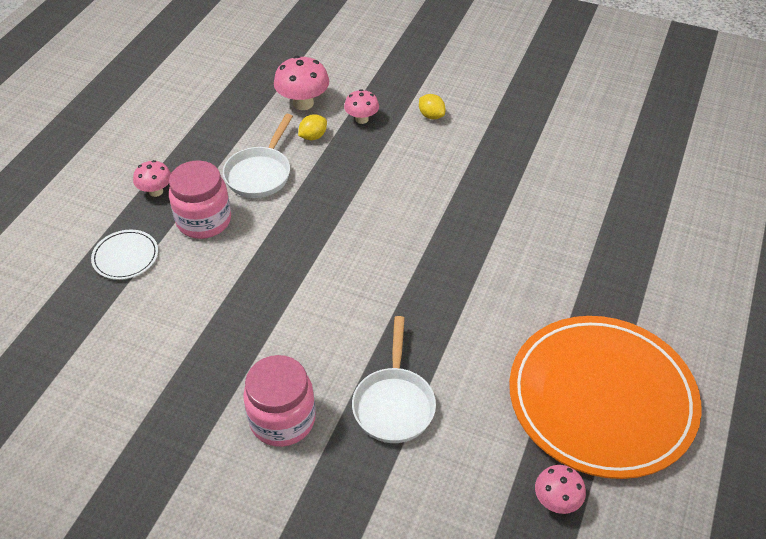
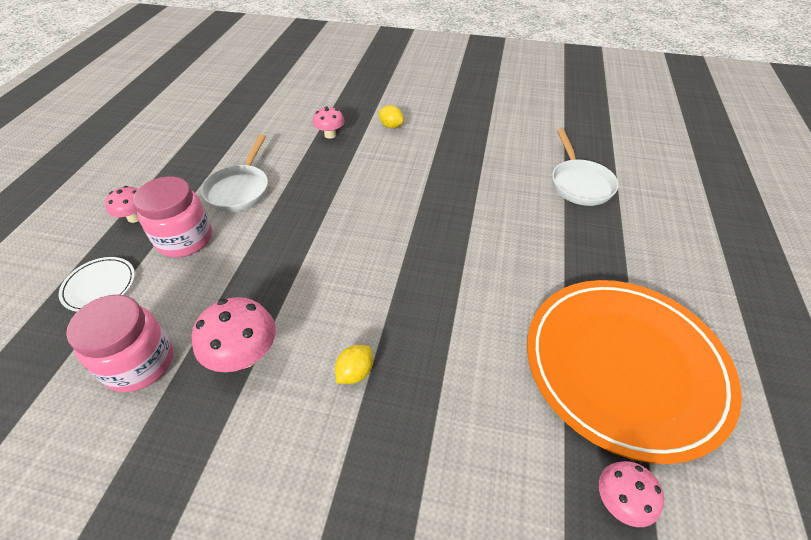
camera: 10 degrees left, 0 degrees up
(282, 419) = (284, 450): pink jar -> pink jar (139, 363)
(303, 103) = (275, 128): pink mushroom -> pink mushroom (245, 355)
(313, 136) = (287, 153): yellow lemon -> yellow lemon (355, 372)
(394, 403) = (409, 408): white pan -> white pan (579, 183)

